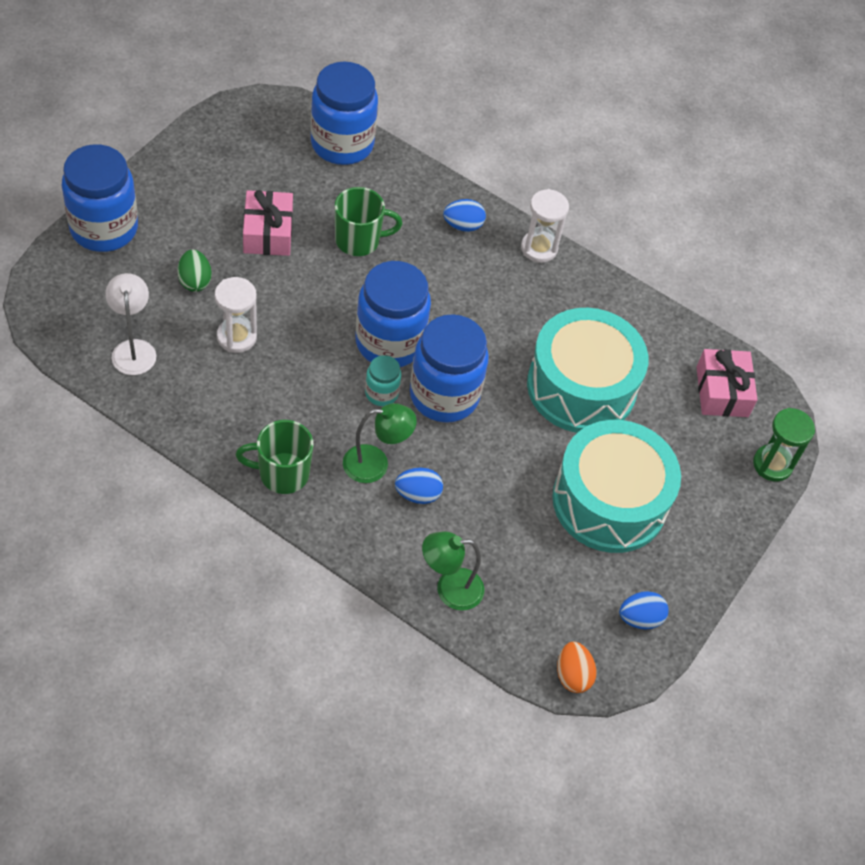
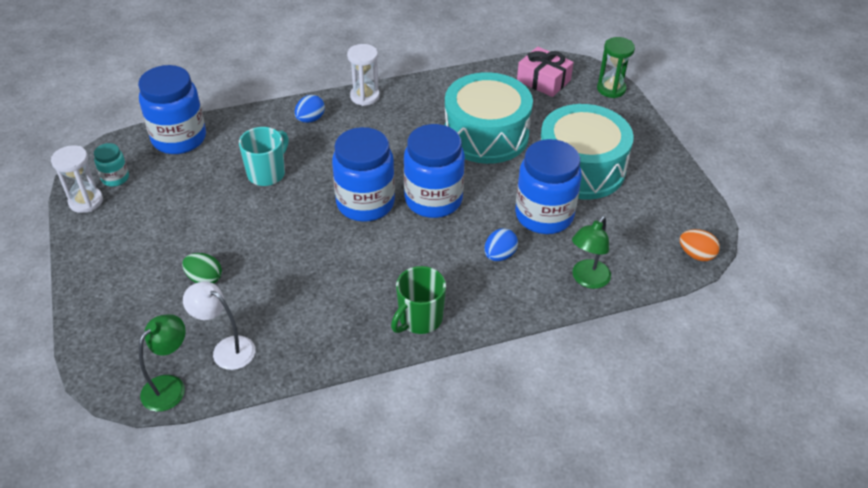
camera: 45 degrees left, 10 degrees down
(104, 228) = (96, 307): blue jar -> blue jar (544, 215)
(236, 337) = (278, 281): white hourglass -> white hourglass (86, 201)
(268, 233) = (208, 216): pink gift -> none
(359, 240) = (267, 173): green mug -> turquoise mug
(375, 464) = (456, 264): green lamp -> green lamp (170, 386)
(381, 393) = (402, 229): turquoise jar -> turquoise jar (115, 178)
(640, 618) = (676, 201): blue egg -> none

